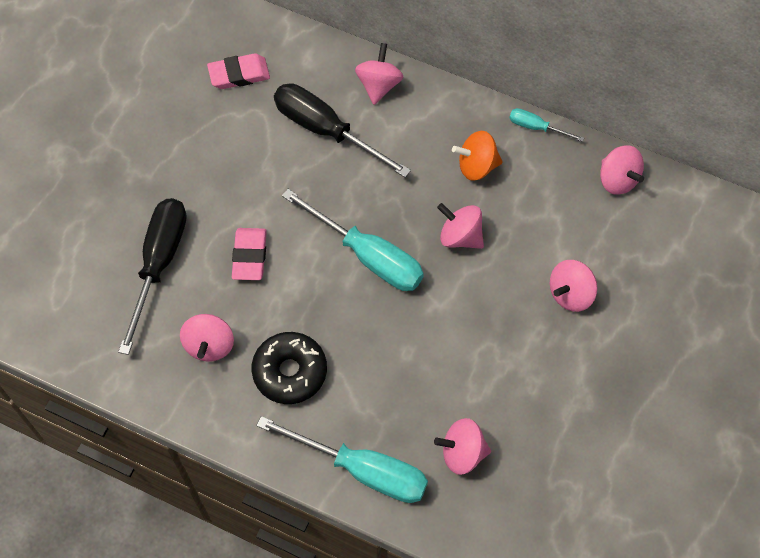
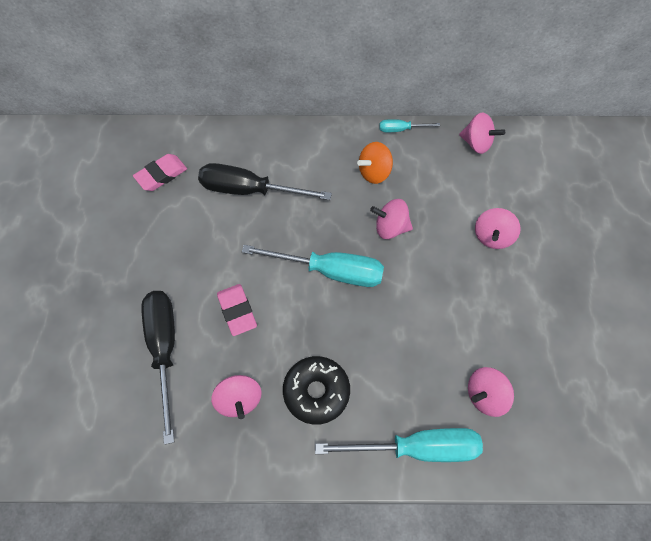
camera: 25 degrees left, 0 degrees up
(379, 85) = (272, 143): pink spinning top -> none

